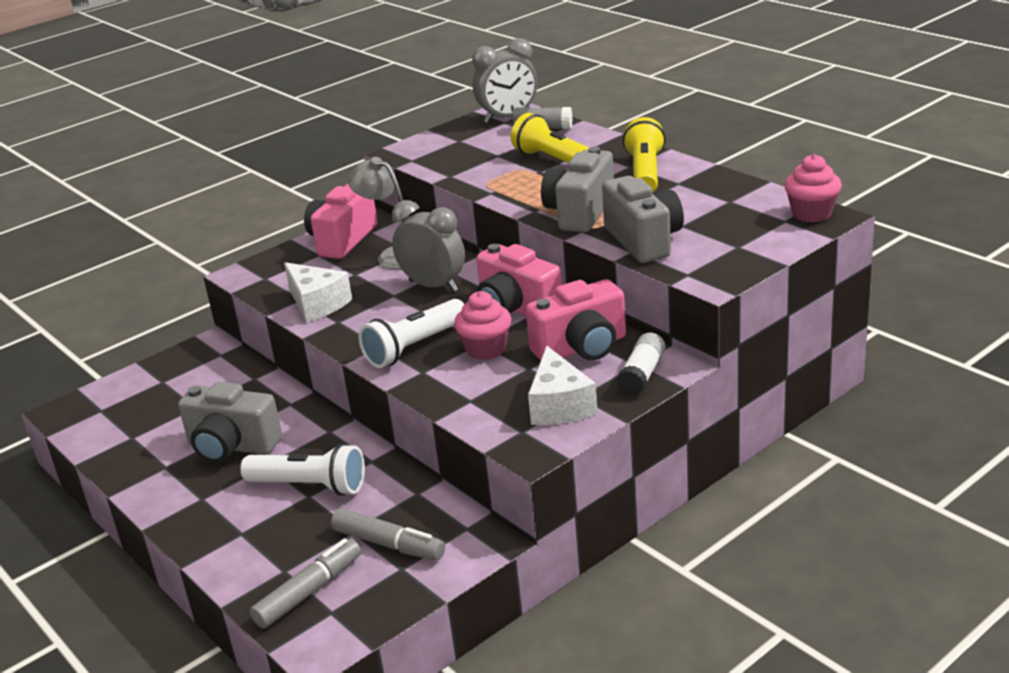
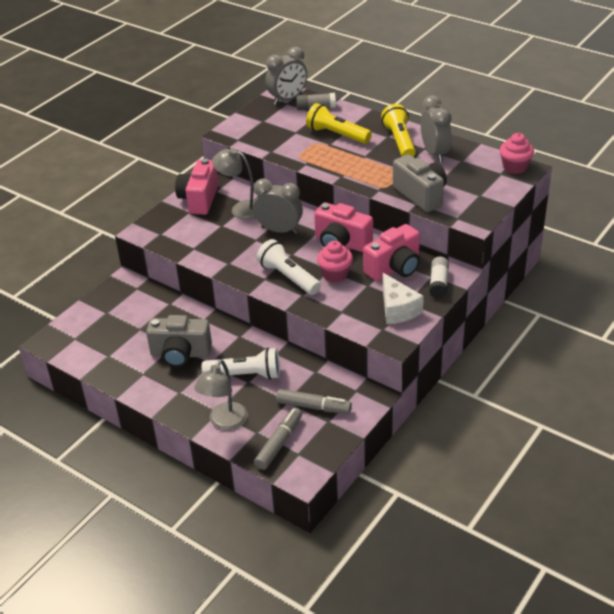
camera: 15 degrees left, 10 degrees up
(243, 550) = (224, 422): none -> grey lamp
(317, 304) = (207, 251): white cheese -> none
(414, 347) = (288, 277): white flashlight -> white flashlight turned 105 degrees clockwise
(580, 213) = (371, 176): grey camera -> none
(691, 190) = (434, 153): none -> grey clock

